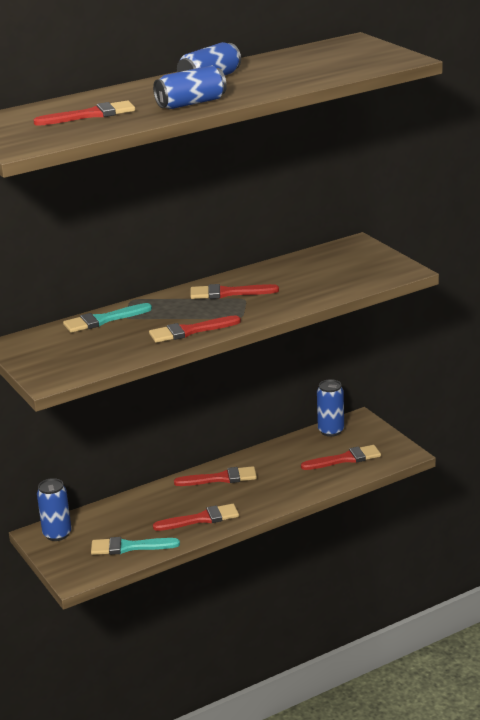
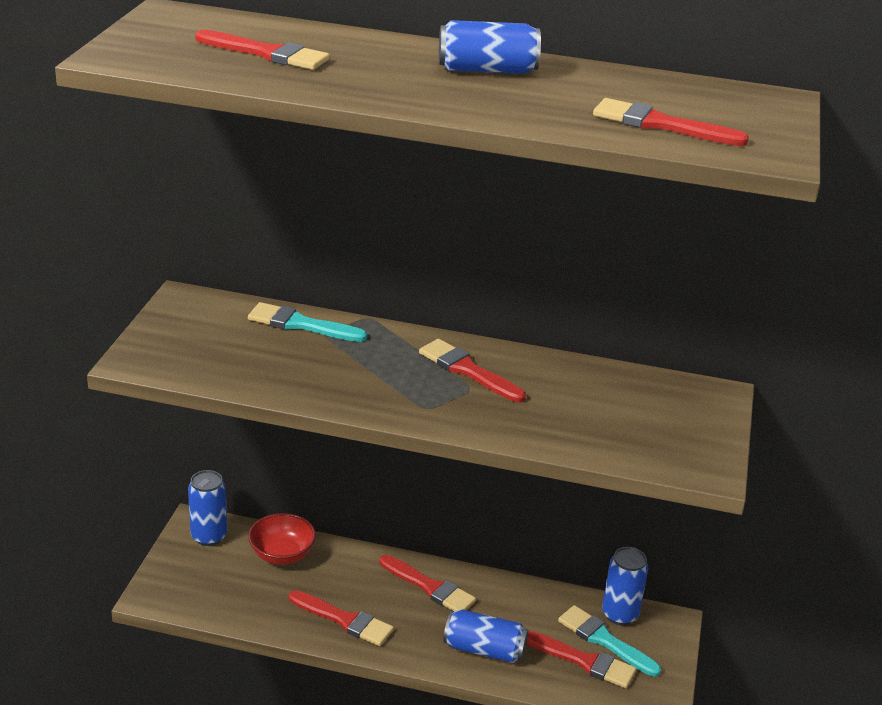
camera: 40 degrees right, 5 degrees up
(115, 515) = (282, 554): none -> red bowl
(129, 547) = (241, 600): turquoise brush -> turquoise brush (604, 640)
(190, 331) = (349, 392): red brush -> red brush (660, 124)
(191, 103) = (389, 89): blue can -> blue can (484, 649)

